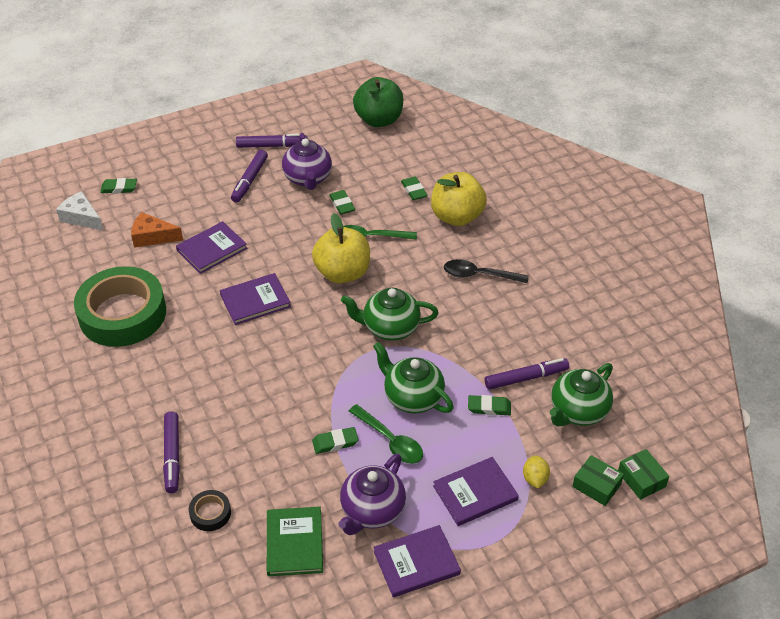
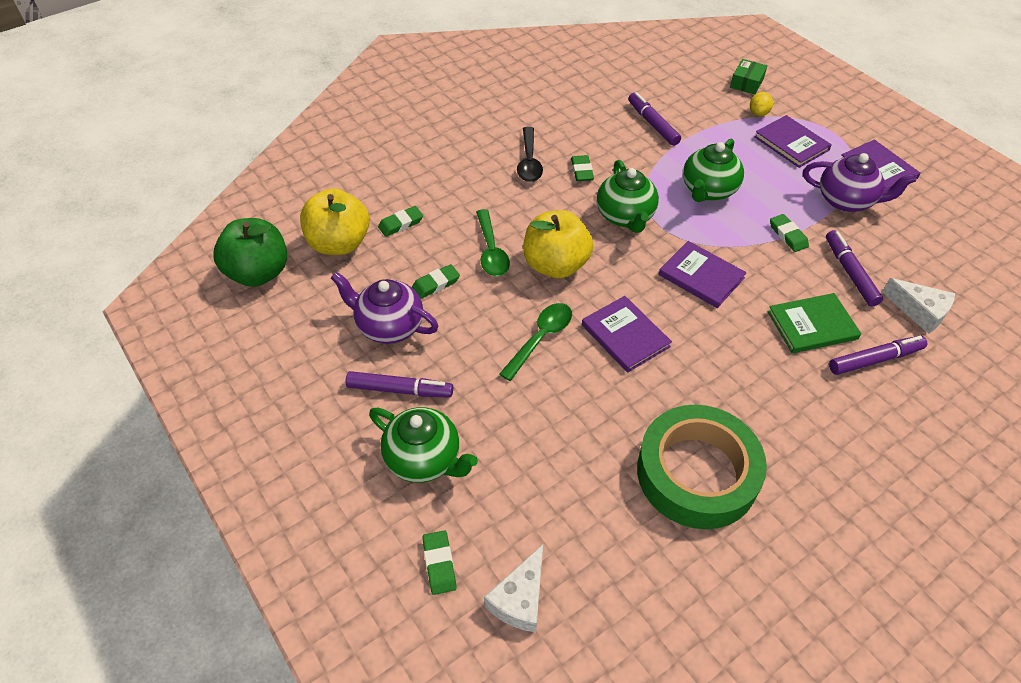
camera: 100 degrees left, 5 degrees up
(152, 237) = (541, 481): orange cheese -> none
(210, 513) = (920, 311): black tape -> white cheese
(212, 249) = (548, 401): purple book -> purple book (701, 276)
(272, 146) = (319, 380): purple marker -> purple marker (850, 272)
(294, 543) = (910, 245): green book -> green book (812, 325)
(308, 178) = (389, 326): purple teapot -> purple teapot turned 135 degrees counterclockwise
(390, 441) = (765, 199): green spoon -> green spoon (541, 338)
(457, 217) = (441, 185): yellow apple -> yellow apple (339, 243)
(489, 407) = (696, 143): green eraser -> green eraser (582, 171)
(535, 479) = (758, 113): yellow lemon -> yellow lemon turned 60 degrees counterclockwise
(578, 411) = (676, 94): green teapot -> green teapot (424, 459)
(641, 479) = (728, 63): green box -> none

